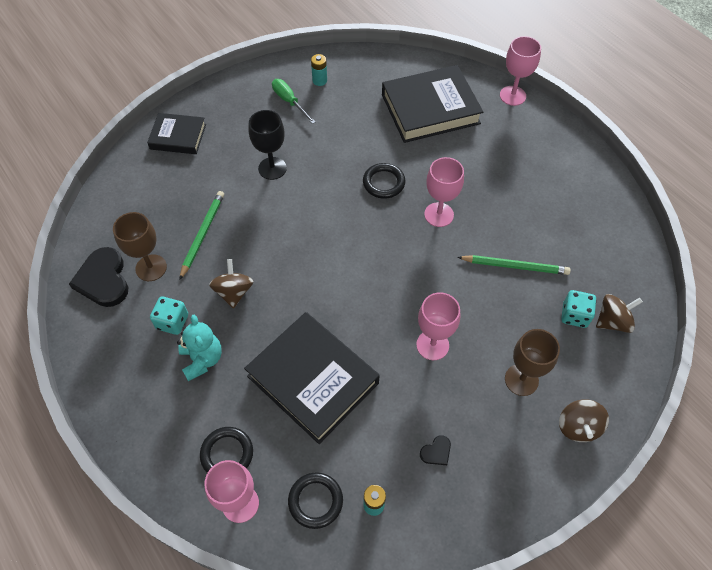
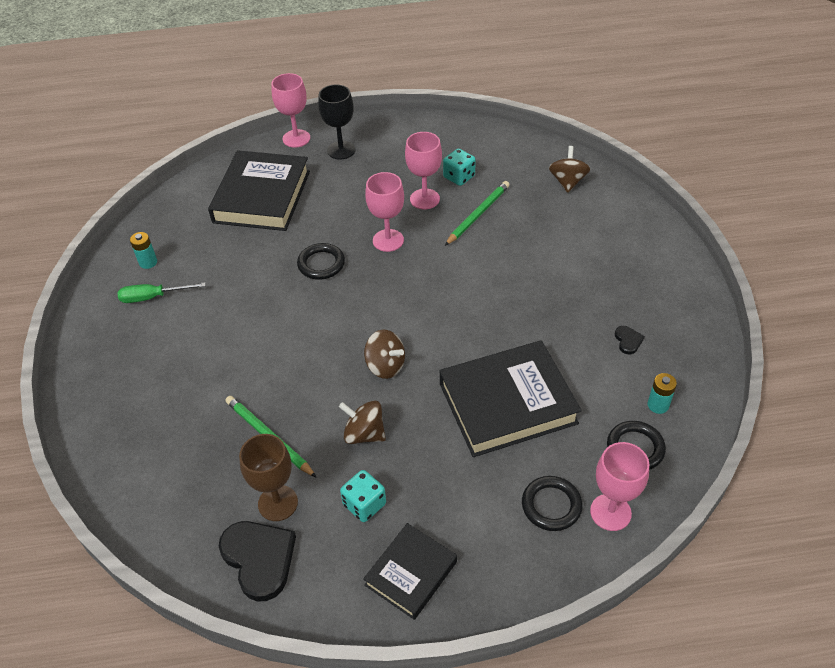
camera: 60 degrees left, 10 degrees down
(103, 280) = (259, 559): black heart -> black heart turned 135 degrees counterclockwise
(178, 137) = (110, 415): black book -> black book (411, 573)
(202, 359) = (429, 491): turquoise teddy bear -> none
(272, 168) = (230, 344): black goblet -> black goblet (341, 150)
(432, 345) = (522, 301): pink goblet -> pink goblet (424, 199)
(521, 380) = (589, 258): brown goblet -> none
(574, 315) = (548, 200): turquoise dice -> turquoise dice (459, 177)
(578, 427) = (649, 242): brown spinning top -> brown spinning top (385, 366)

